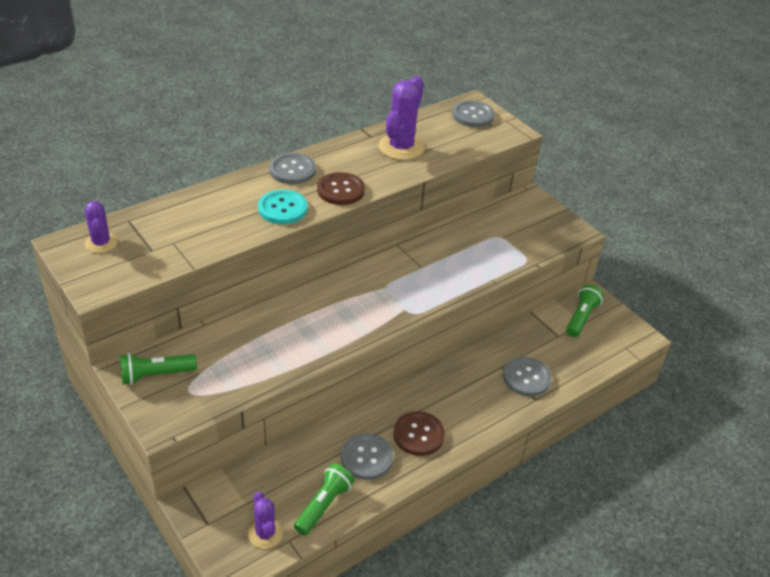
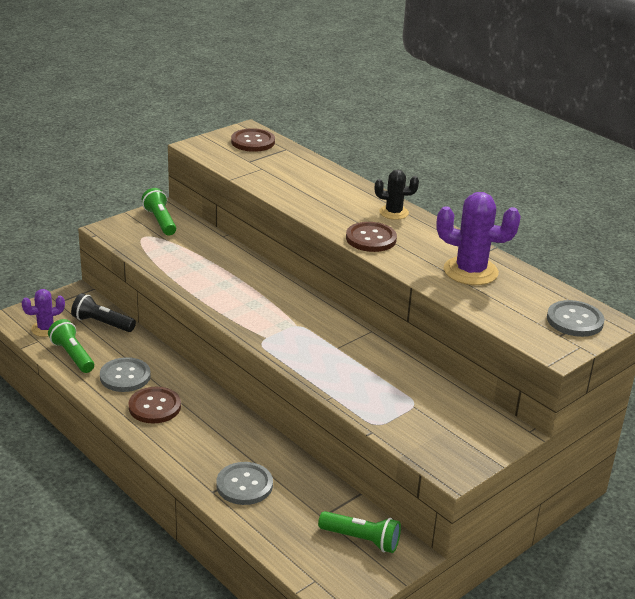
camera: 85 degrees right, 10 degrees down
(101, 243) = (253, 142): purple cactus -> brown button
(263, 478) = (102, 323): none -> black flashlight
(282, 208) = (328, 211): turquoise button -> none
(292, 170) = (393, 212): grey button -> black cactus
(324, 505) = (72, 355): green flashlight -> green flashlight turned 150 degrees counterclockwise

